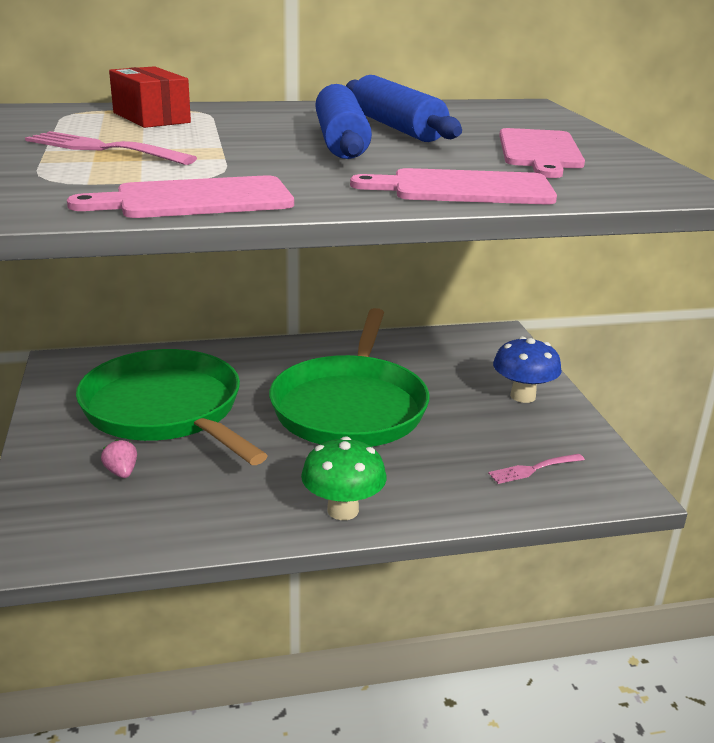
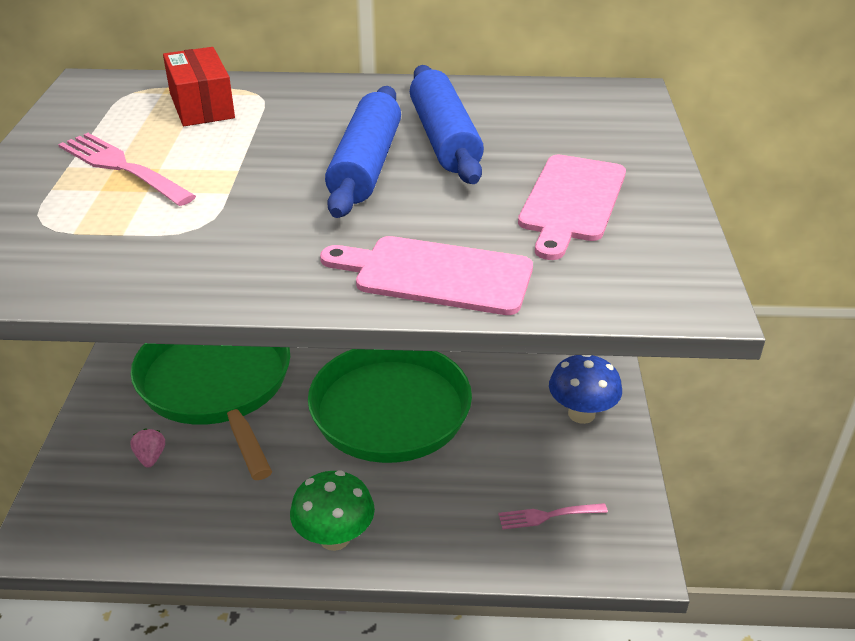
camera: 15 degrees right, 10 degrees up
(196, 199) = (154, 274): pink cutting board -> none

